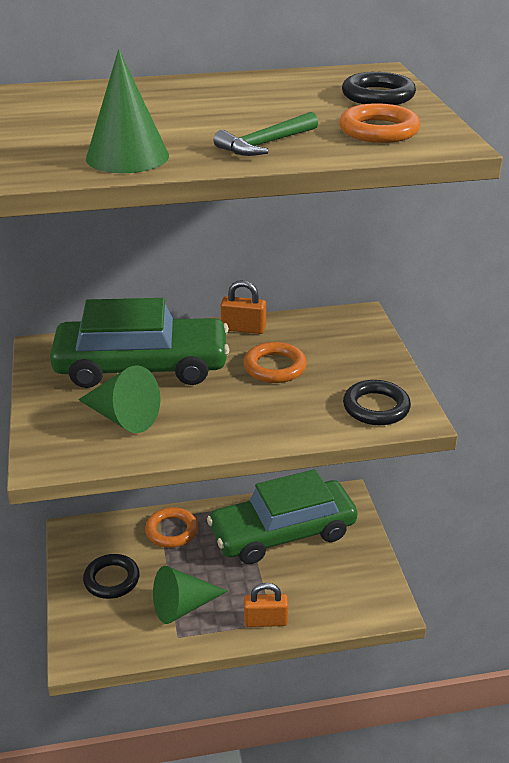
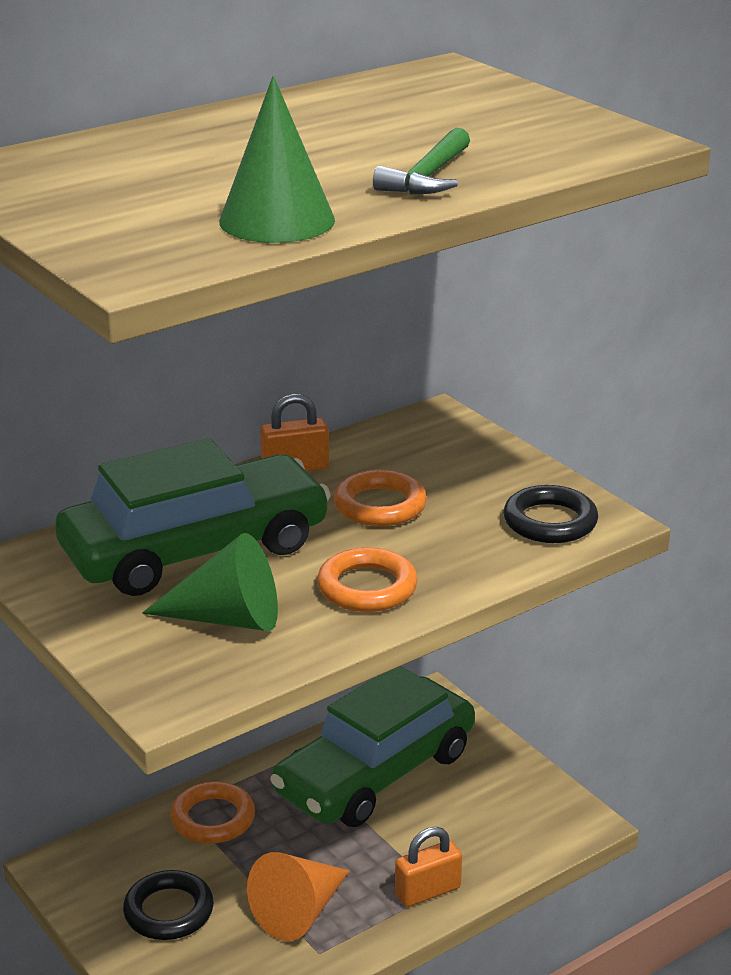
camera: 25 degrees left, 5 degrees down
(183, 606) = (299, 911): green cone -> orange cone
(378, 96) = (485, 98): black ring -> none
(379, 130) = (540, 139): orange ring -> orange ring (367, 587)

